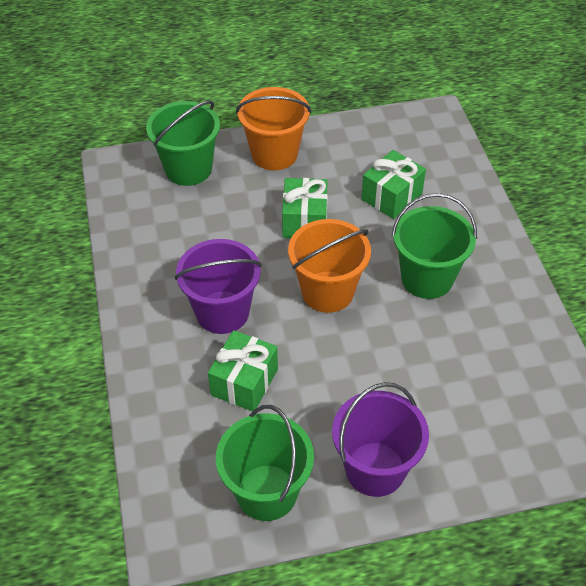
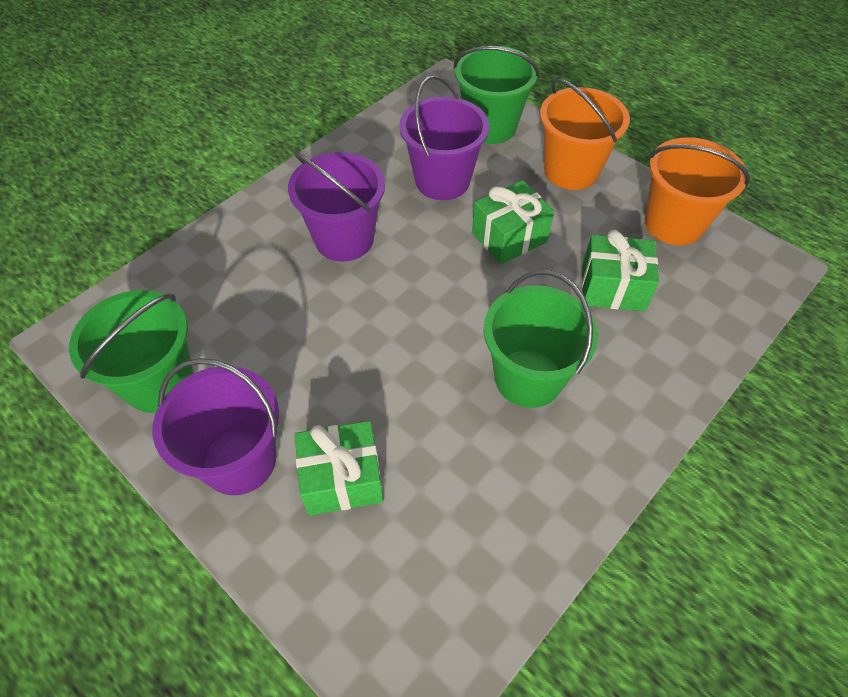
camera: 55 degrees right, 5 degrees up
(217, 226) = (442, 180): none -> purple bucket
(244, 382) = (275, 298): green gift -> green gift (342, 479)
(327, 292) = (435, 302): orange bucket -> orange bucket (673, 224)

